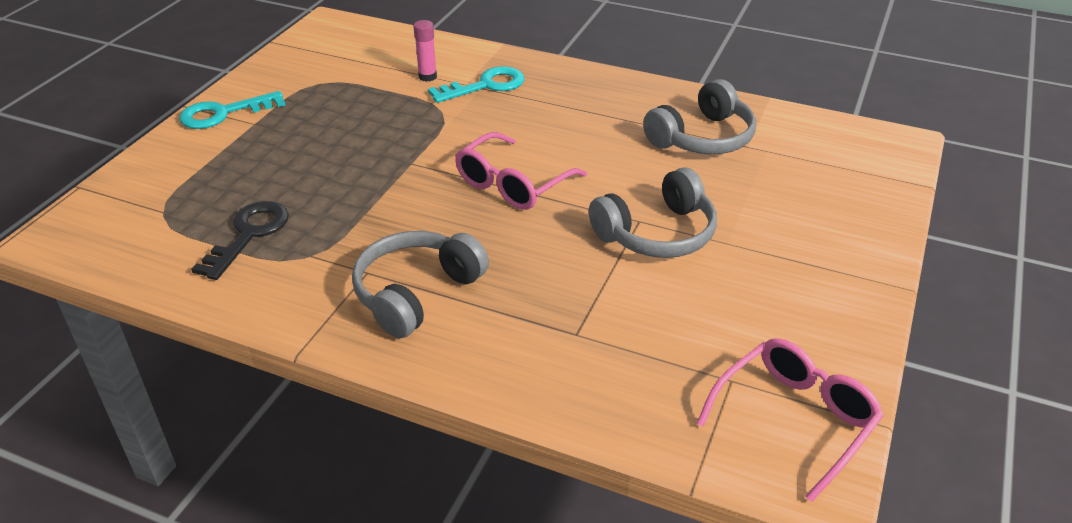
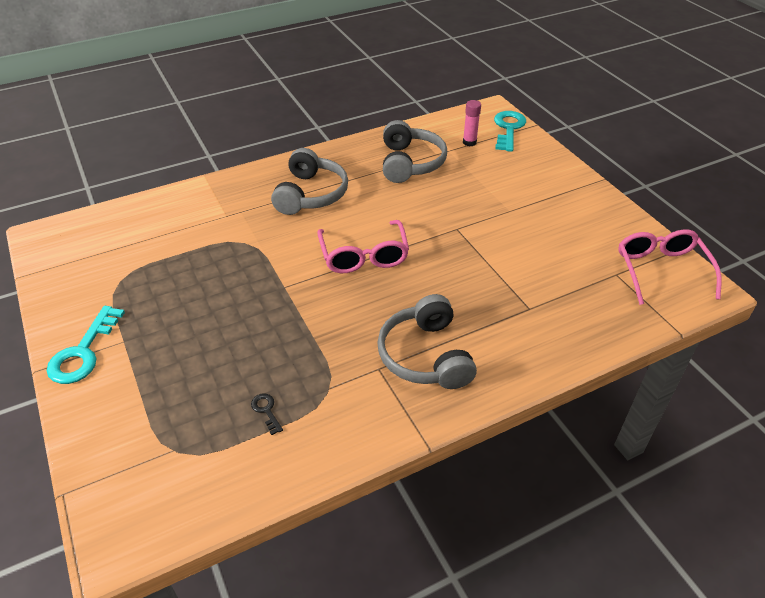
camera: 50 degrees left, 5 degrees up
(249, 235) = (266, 411): black key -> black key, size x0.47
(427, 77) = (192, 226): pink glue stick -> pink glue stick (469, 142)
(485, 86) = (241, 208): turquoise key -> turquoise key (508, 129)
(657, 233) = (476, 229): grey headphones -> grey headphones (311, 194)

